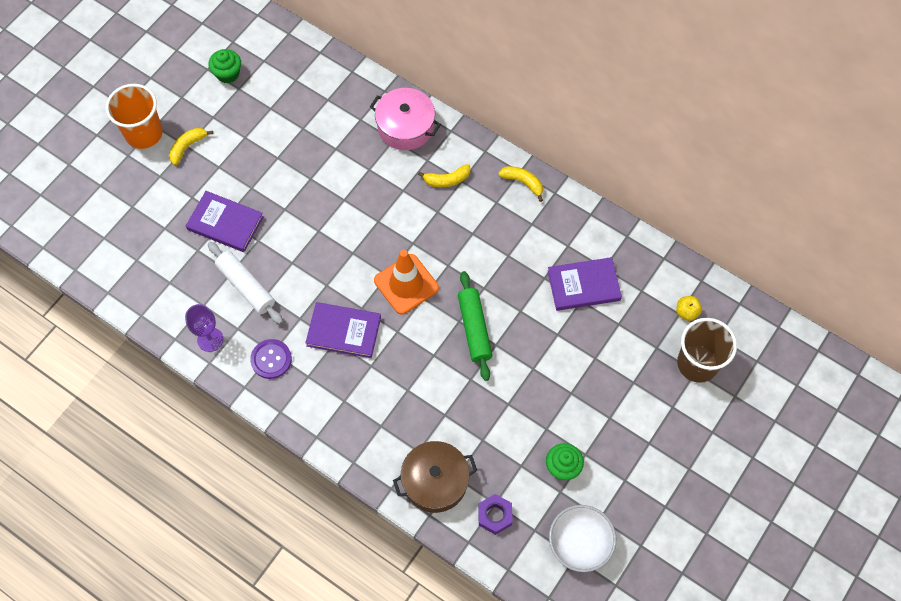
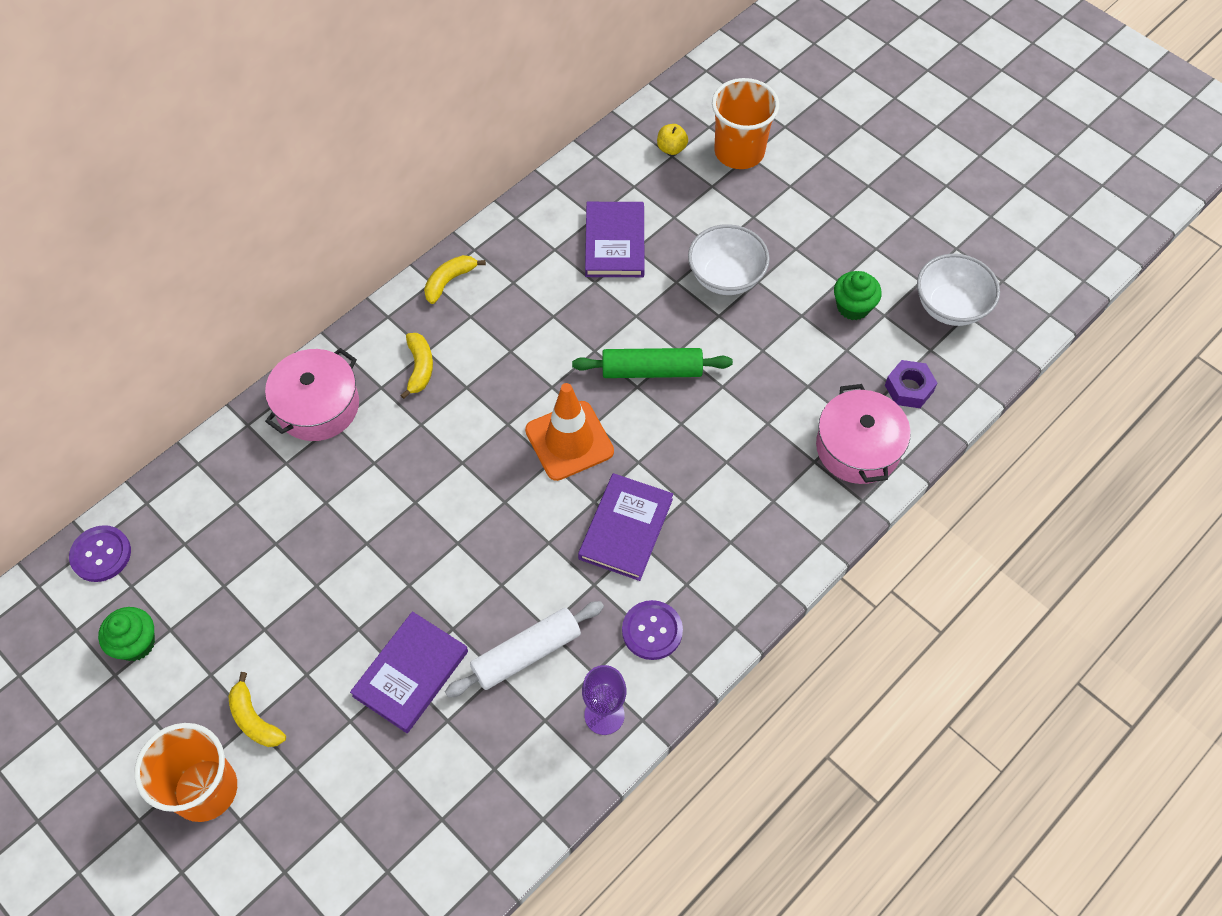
camera: 80 degrees left, 5 degrees down
(282, 39) = (101, 554): none -> purple button
(435, 481) = (857, 447): brown pot -> pink pot
(570, 369) = (726, 277): none -> white bowl
(697, 363) = (739, 152): brown cup -> orange cup

